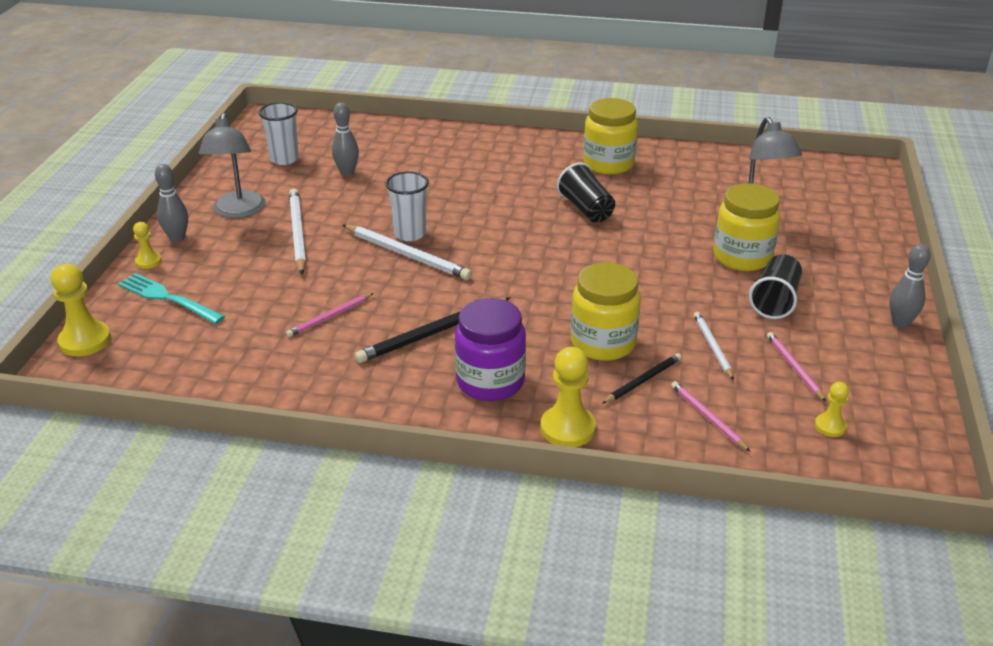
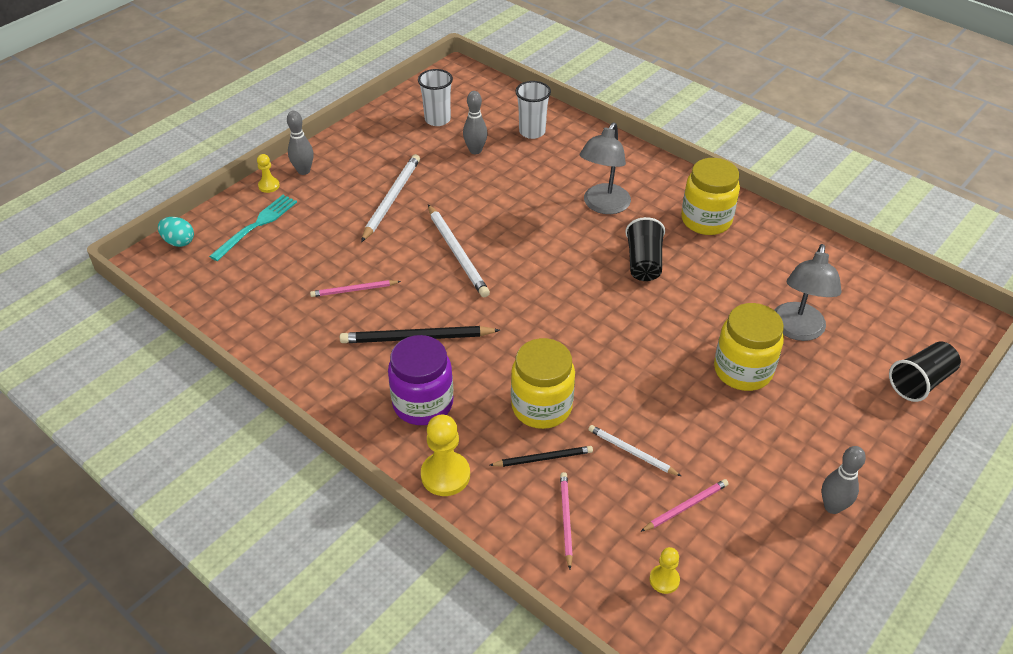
camera: 30 degrees right, 10 degrees up
(85, 341) = (179, 242): yellow pawn -> turquoise egg
(167, 298) = (257, 225): turquoise fork -> turquoise fork turned 60 degrees clockwise
(238, 211) = (364, 161): grey lamp -> grey lamp (603, 206)
(410, 234) = (476, 232): white cup -> white cup (532, 132)
(712, 346) = (631, 452): white pencil -> white pencil turned 75 degrees counterclockwise
(775, 301) = (731, 430): black cup -> black cup (920, 382)
(794, 367) = (686, 506): pink pencil -> pink pencil turned 45 degrees clockwise

